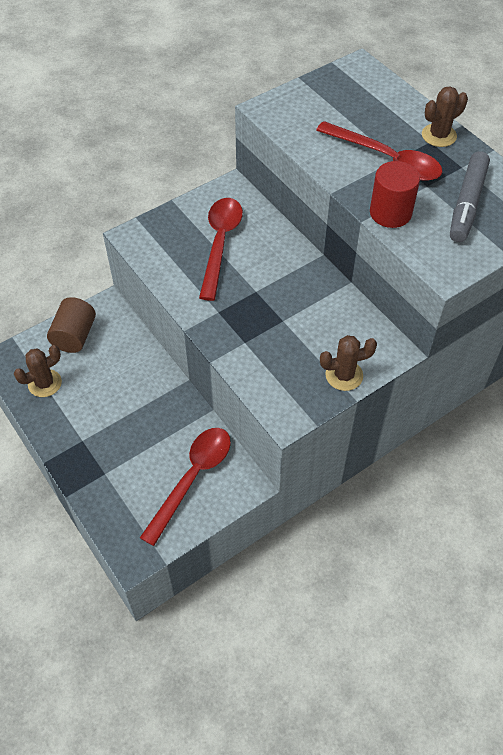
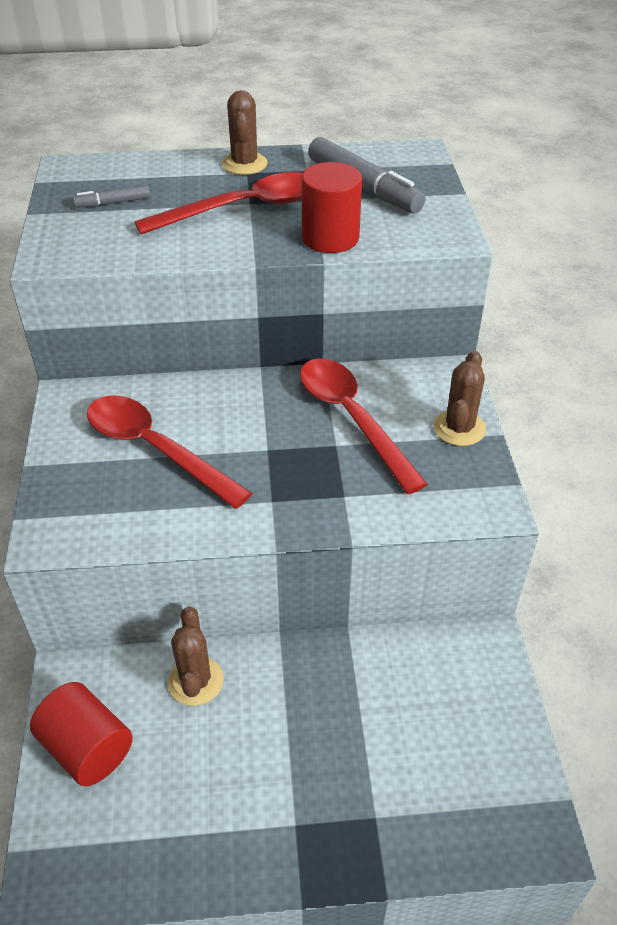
camera: 60 degrees left, 10 degrees down
(45, 383) = (146, 836): brown cactus -> brown cactus (195, 681)
(74, 336) = (87, 748): brown cylinder -> red cylinder
(192, 478) = (446, 701): red spoon -> red spoon (352, 419)
(339, 103) = (113, 203): none -> grey marker

